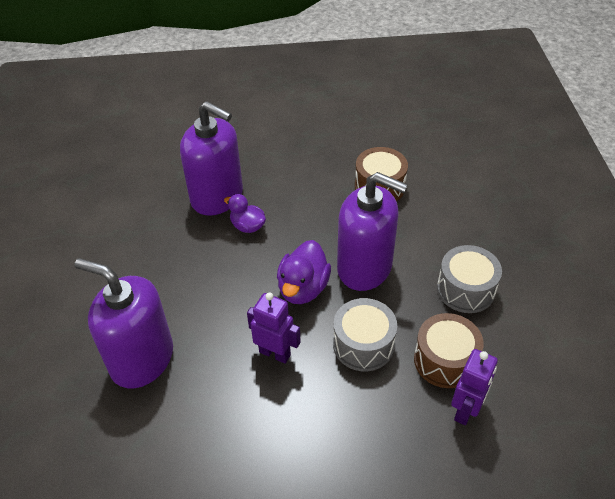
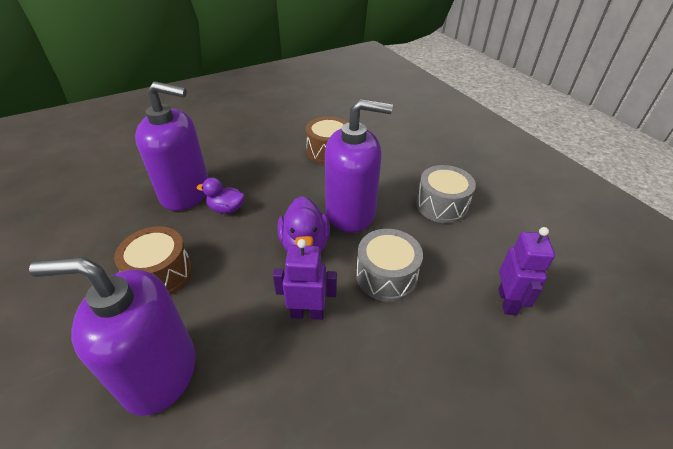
camera: 25 degrees left, 5 degrees down
(445, 360) = (462, 265): brown drum -> brown drum (160, 274)

